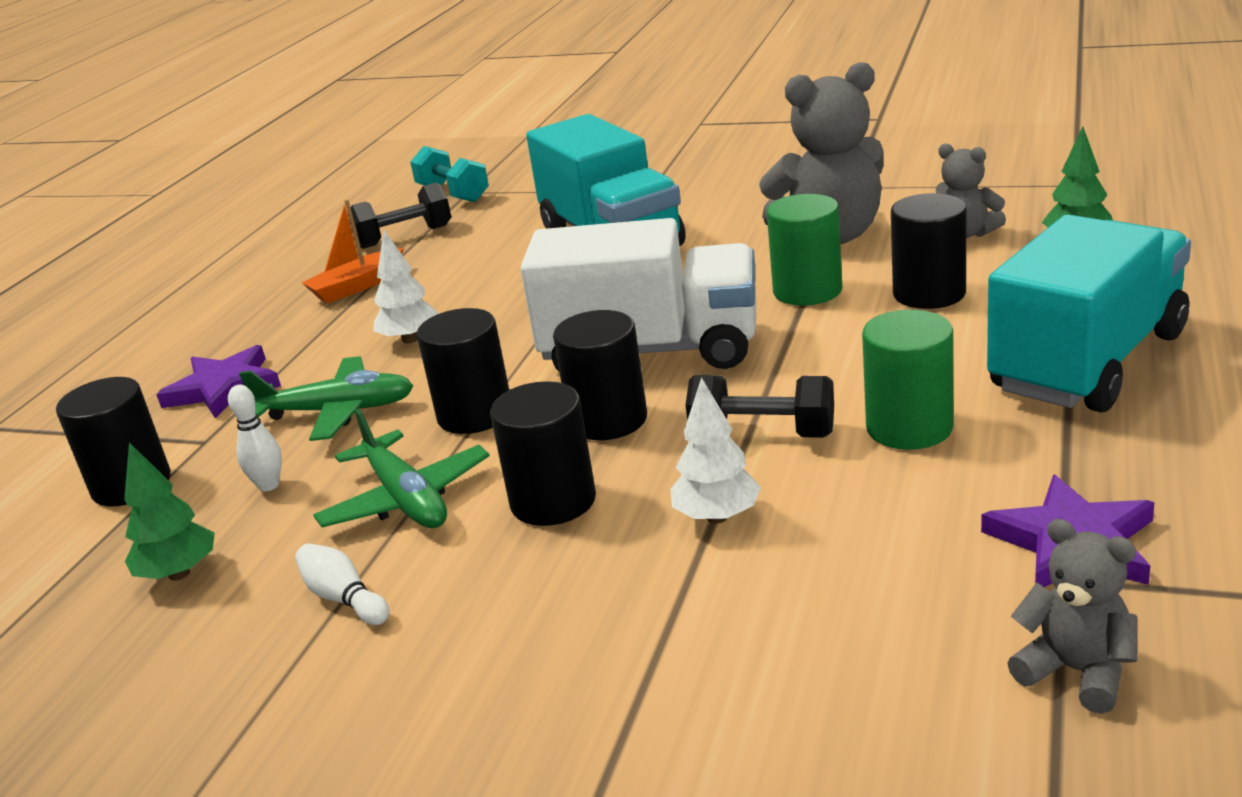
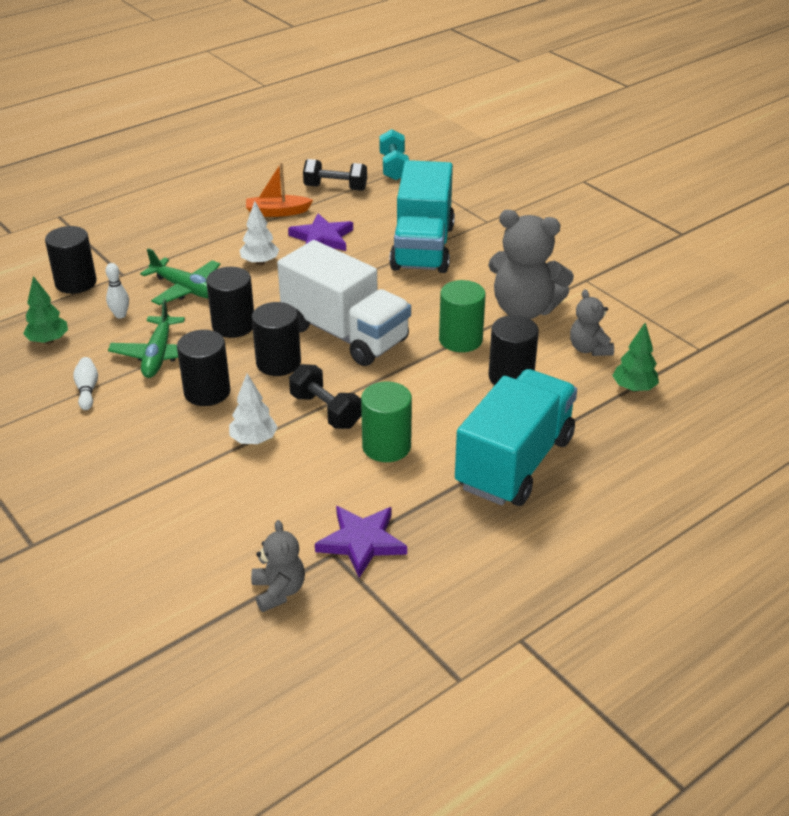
camera: 30 degrees right, 10 degrees up
(223, 388) = (160, 246): purple star -> purple star (322, 238)
(1088, 362) = (515, 462): turquoise truck -> turquoise truck turned 45 degrees counterclockwise

